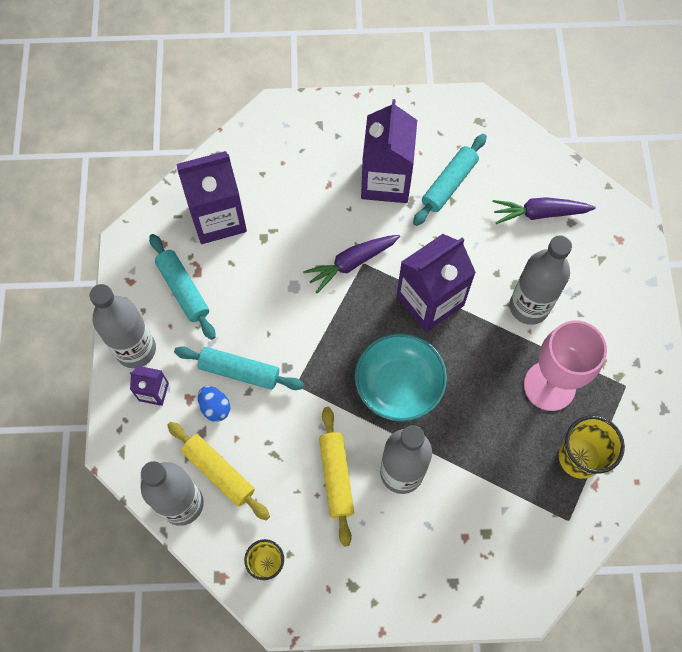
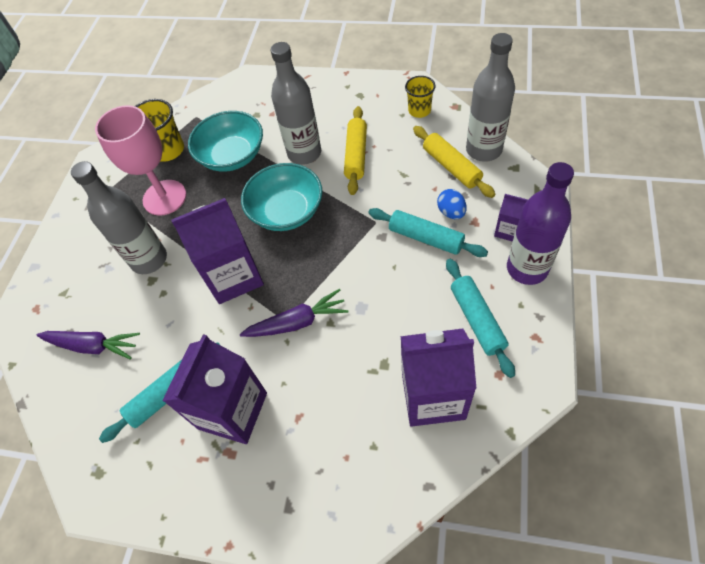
camera: 160 degrees left, 10 degrees down
(136, 349) = (527, 268): grey bottle -> purple bottle
(492, 458) = (232, 156): none -> turquoise bowl

